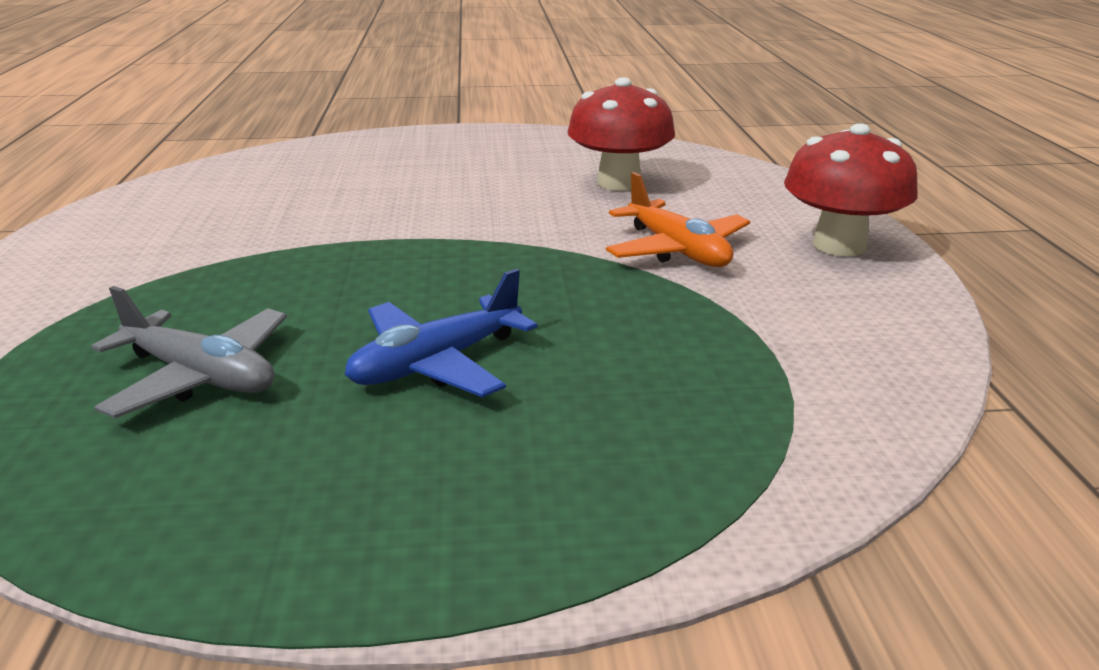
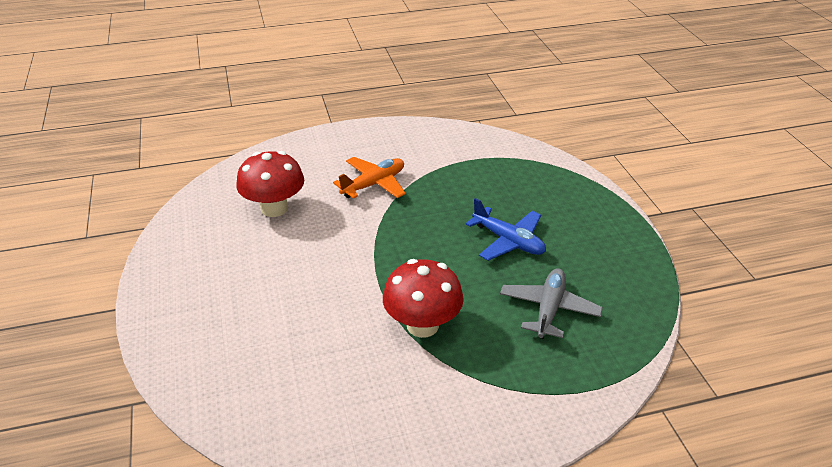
camera: 100 degrees left, 10 degrees up
(839, 245) = (358, 140): red mushroom -> red mushroom (422, 325)

